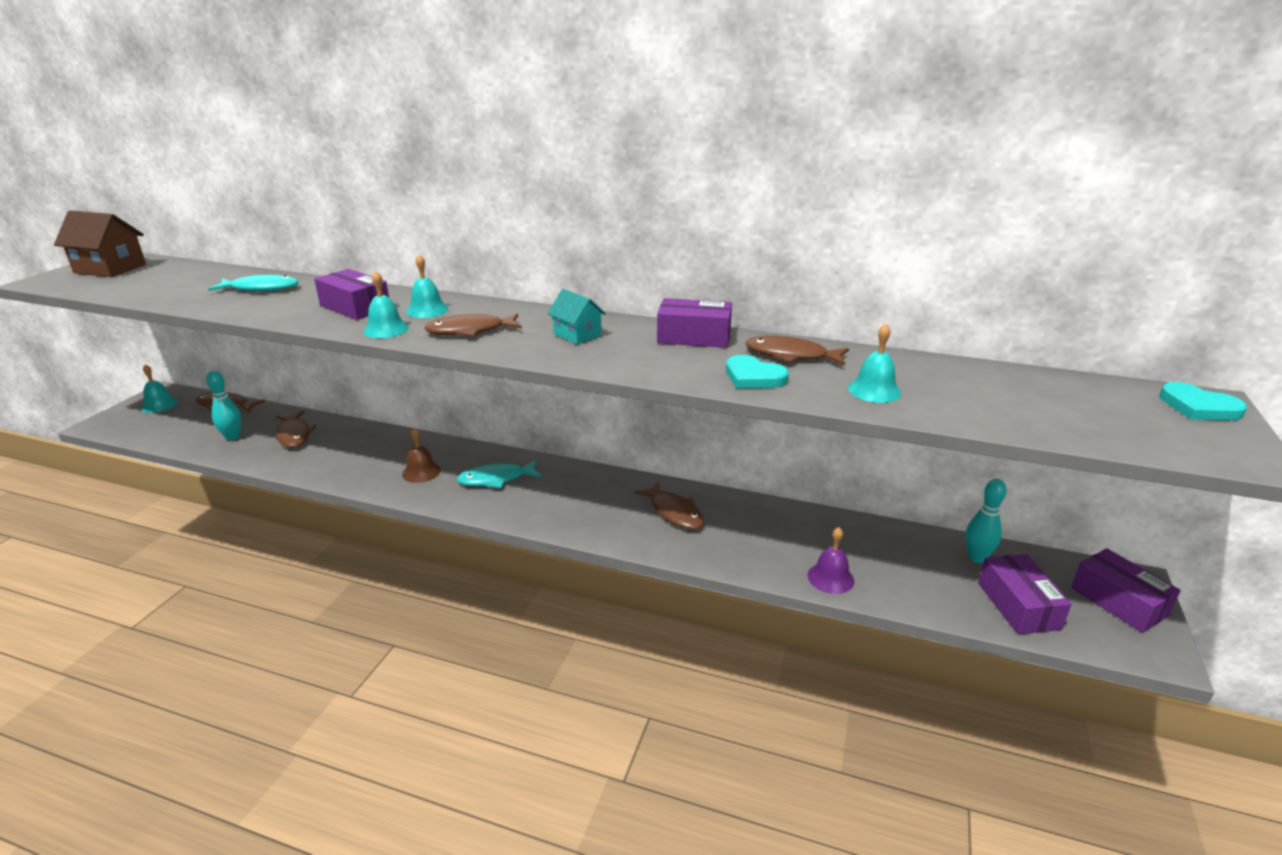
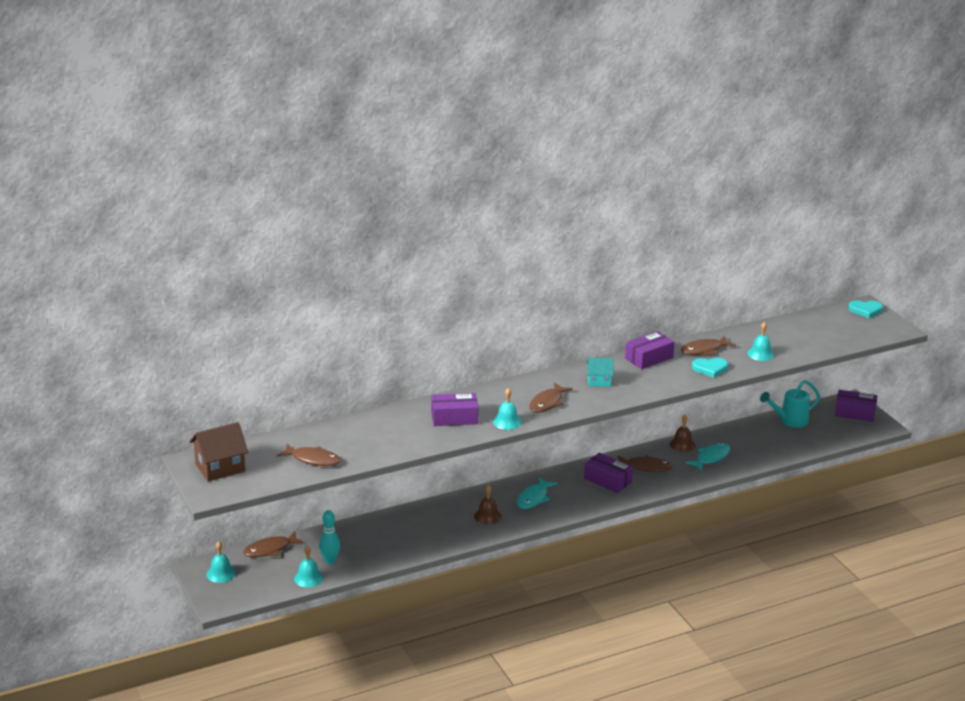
camera: 45 degrees left, 0 degrees up
(261, 288) = (366, 433): turquoise fish -> turquoise fish (711, 458)
(294, 435) = (365, 539): brown fish -> brown fish (313, 459)
(427, 310) = (495, 401): turquoise bell -> turquoise bell (308, 578)
(765, 510) = (682, 444): none -> brown bell
(830, 578) = (750, 460): purple bell -> none
(976, 558) = (789, 421): turquoise bowling pin -> turquoise watering can
(1018, 605) = (825, 433): purple box -> purple box (607, 480)

